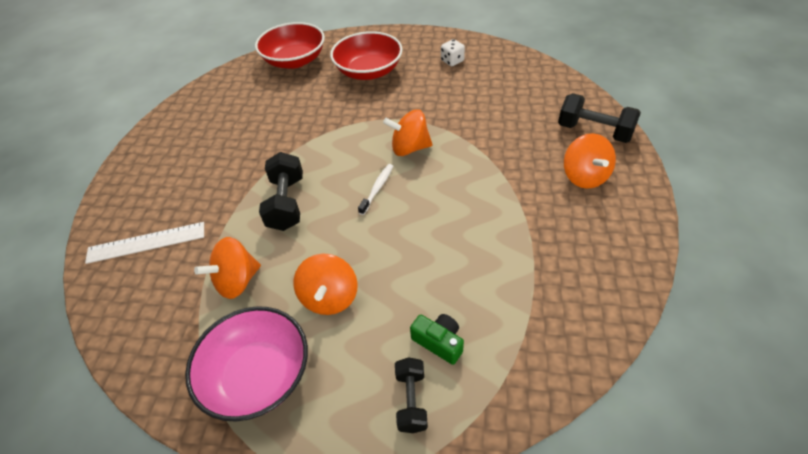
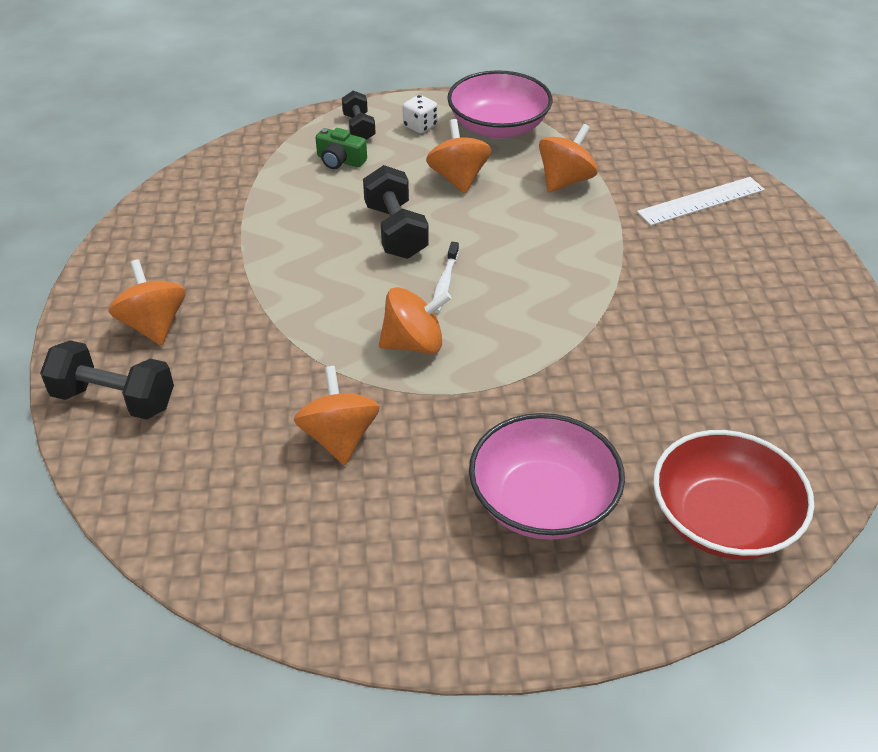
camera: 165 degrees right, 5 degrees down
(286, 203) = (559, 255): black dumbbell -> black dumbbell (396, 231)
(368, 71) = (543, 502): red bowl -> pink bowl
(452, 61) = (367, 548): white dice -> white dice (420, 126)
(461, 103) = (339, 438): none -> orange spinning top

